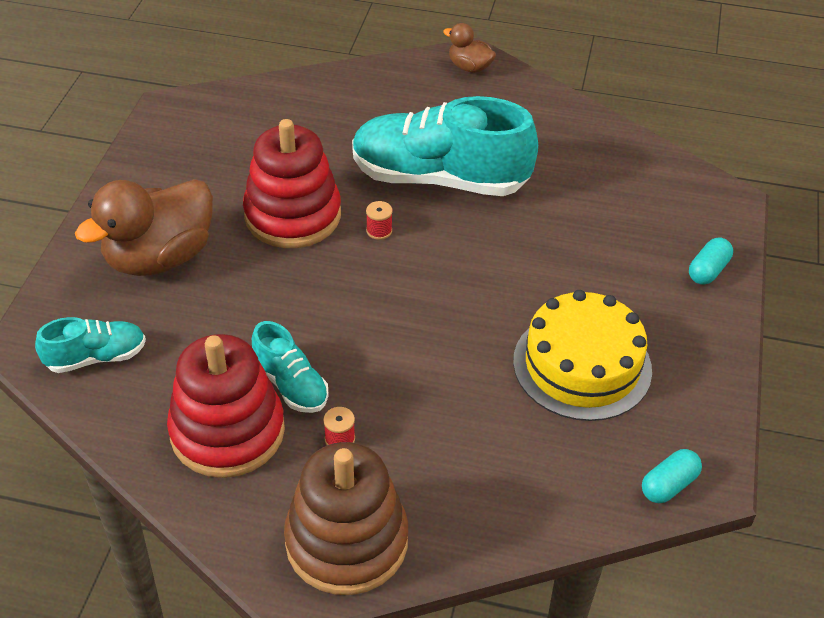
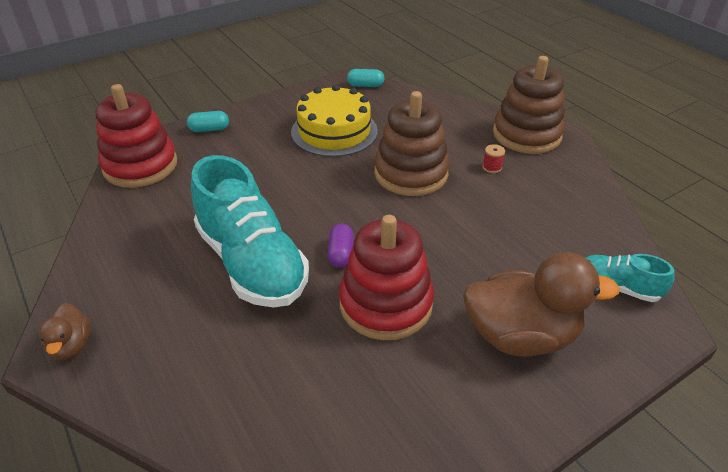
camera: 135 degrees left, 5 degrees down
(227, 431) = (552, 201): red stacking toy -> red stacking toy (140, 166)
(290, 384) = (495, 202): turquoise shoe -> none
(379, 230) = (341, 254): red spool -> purple capsule
(420, 362) = (411, 173): none -> brown stacking toy

